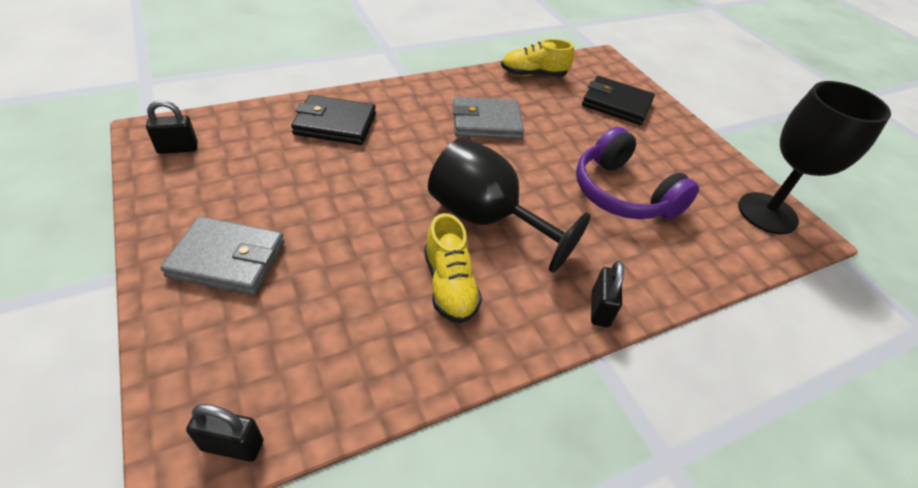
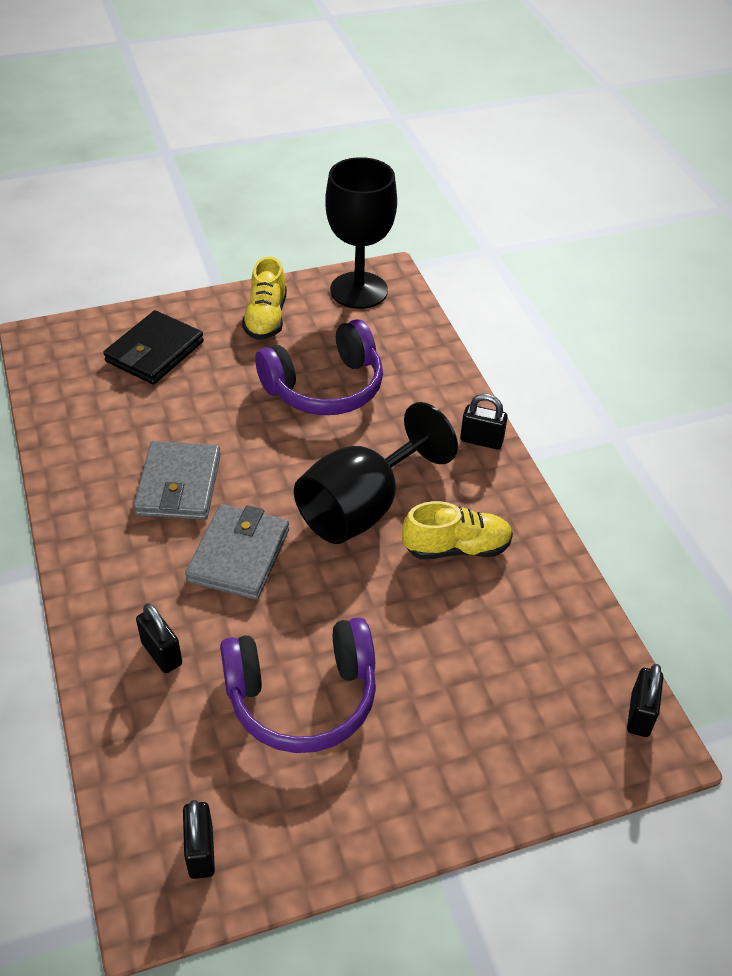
camera: 80 degrees left, 0 degrees up
(227, 259) = (423, 751): grey wallet -> grey wallet (239, 555)
(291, 189) = (302, 697): none -> purple headphones
(335, 124) = (161, 653): black wallet -> black padlock
(533, 75) = (69, 419): yellow shoe -> yellow shoe (266, 318)

